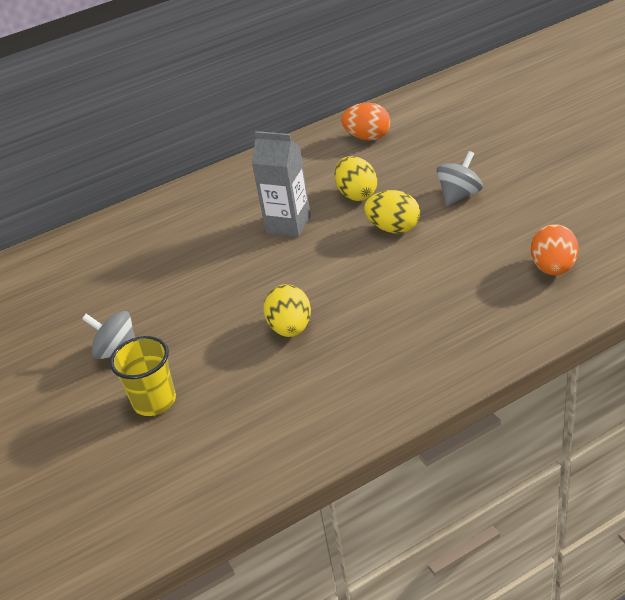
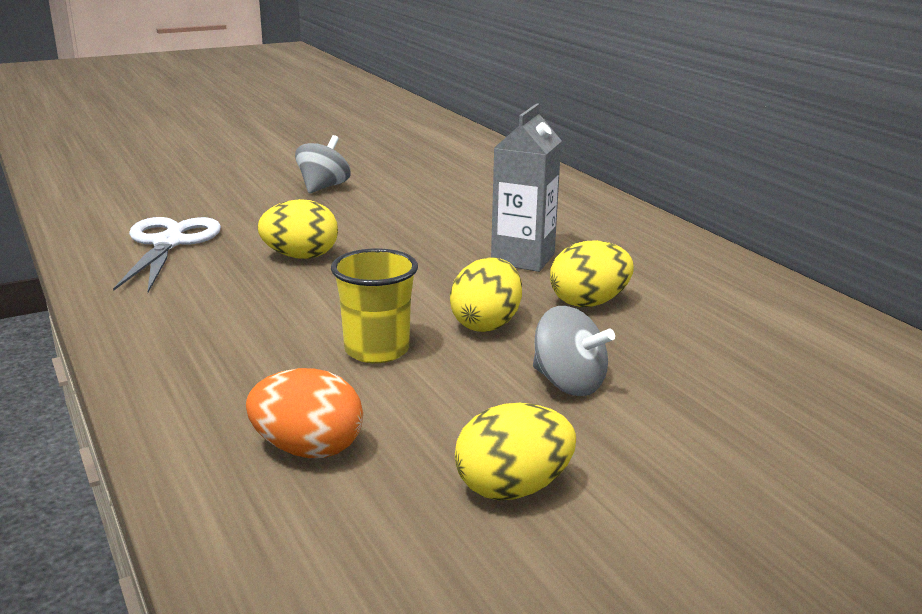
camera: 85 degrees right, 15 degrees down
(154, 401) = (235, 202): yellow cup -> yellow cup (377, 350)
(263, 414) = (169, 243): none -> white scissors
(368, 137) = (769, 318): orange egg -> none
(561, 203) = (513, 489): none -> yellow egg

